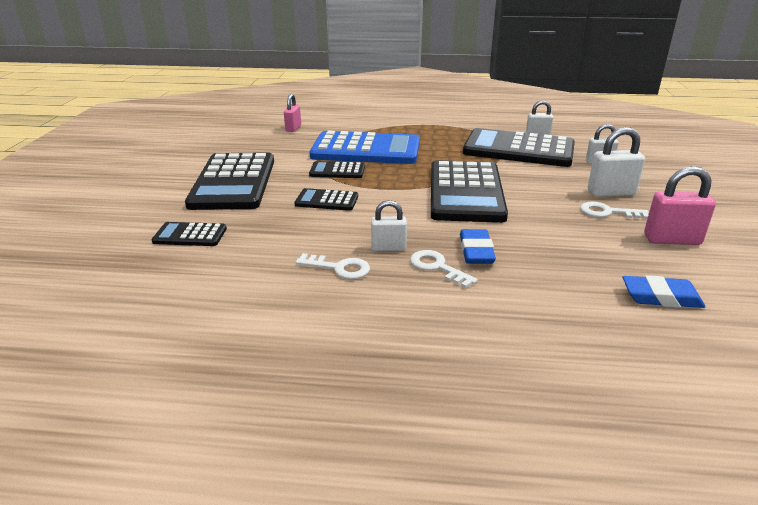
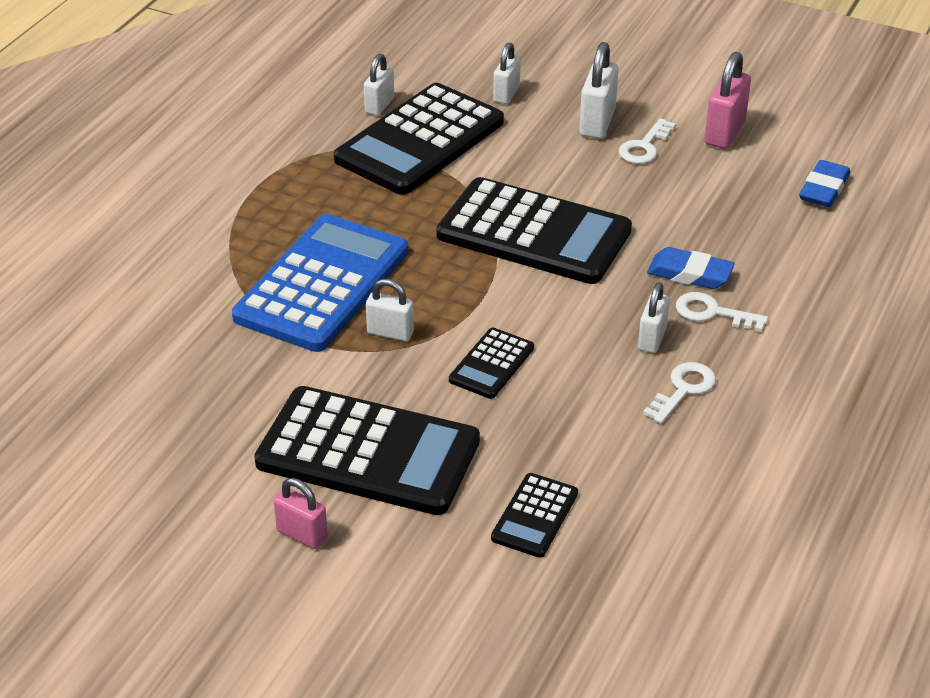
camera: 70 degrees left, 10 degrees up
(293, 128) = (155, 346): pink padlock -> pink padlock (302, 534)
(337, 171) = (390, 333): black calculator -> white padlock
(437, 267) = (713, 313): white key -> white key turned 45 degrees clockwise

